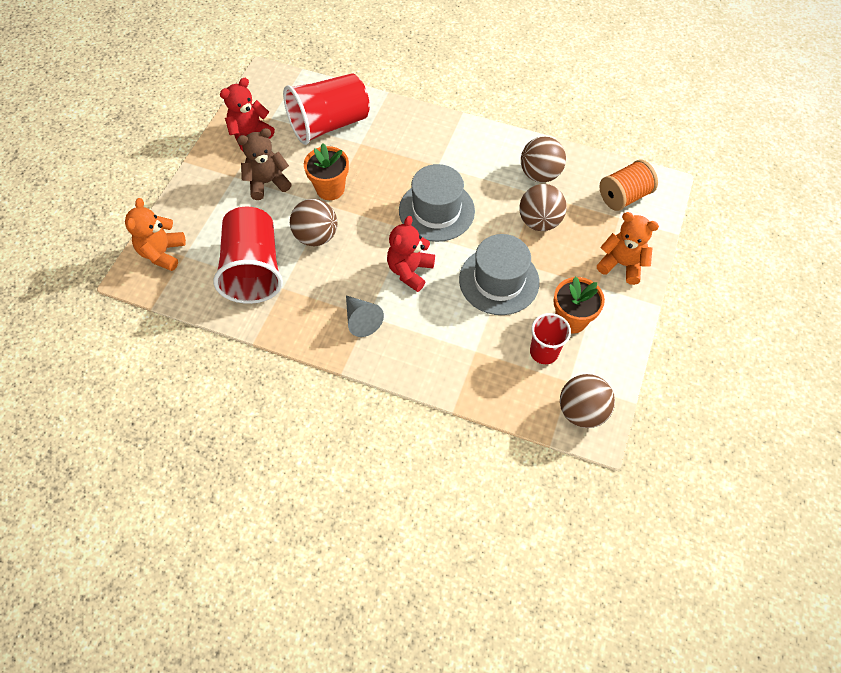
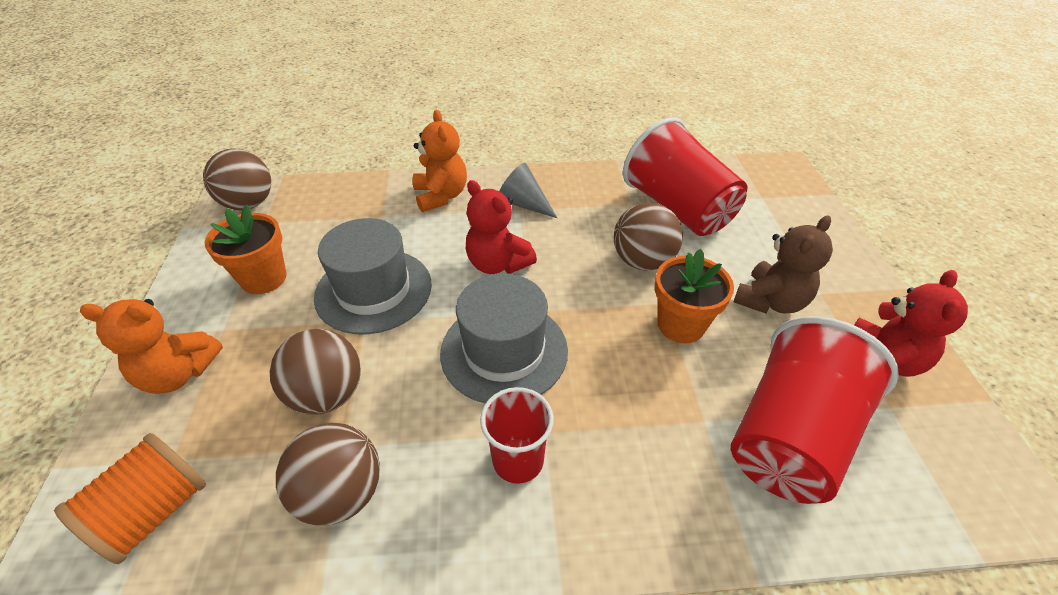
camera: 155 degrees right, 15 degrees down
(162, 253) = (785, 192): orange teddy bear -> orange teddy bear (441, 196)
(410, 271) = (498, 264): red teddy bear -> red teddy bear turned 135 degrees clockwise
(544, 352) = (298, 237): red cup -> red cup (518, 460)

